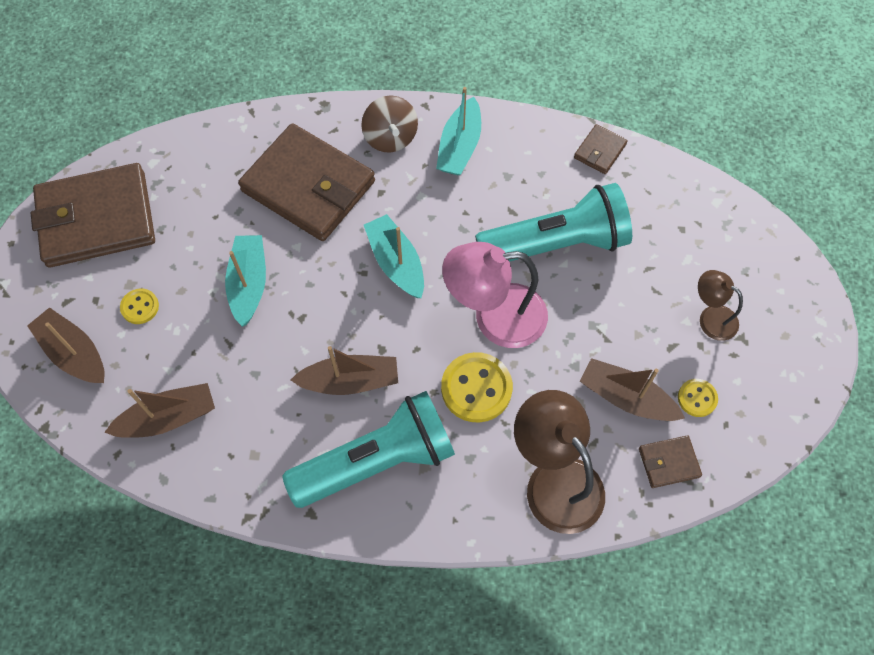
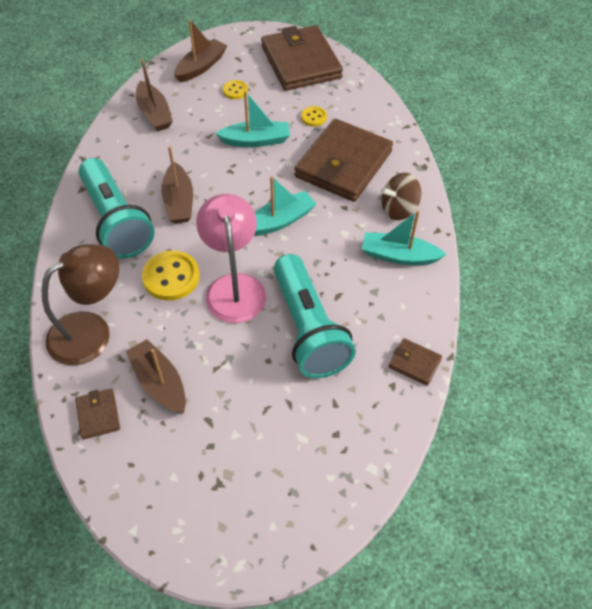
camera: 85 degrees right, 10 degrees down
(626, 398) = (159, 383): brown boat -> brown boat turned 60 degrees counterclockwise
(697, 398) = (157, 440): yellow button -> yellow button (313, 117)
(711, 318) = (239, 456): brown lamp -> none

